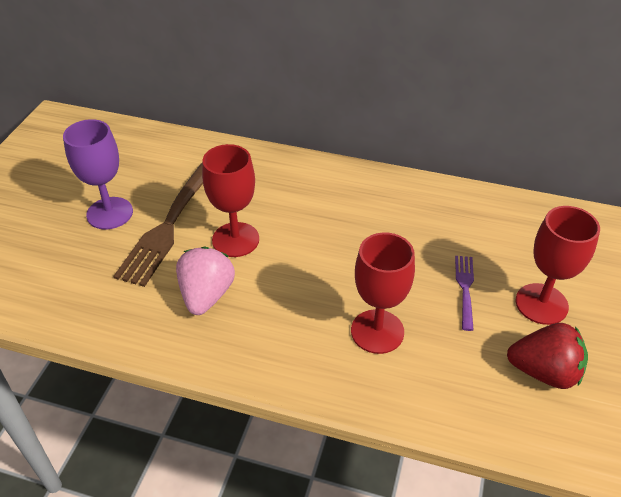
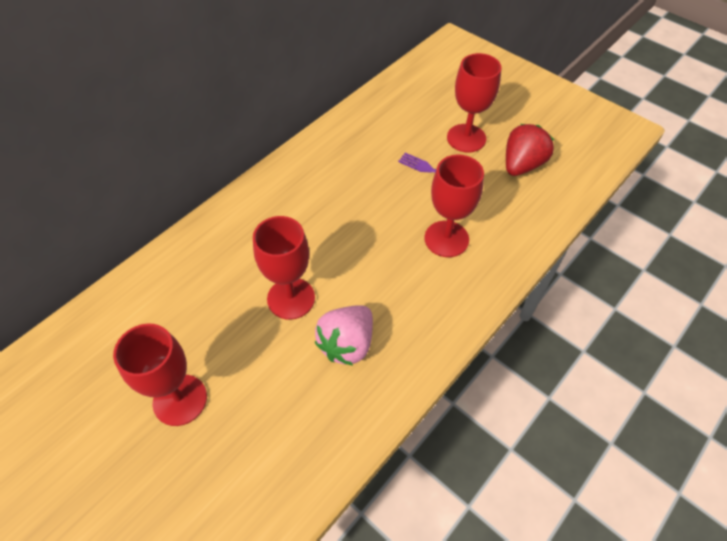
camera: 65 degrees left, 10 degrees up
(110, 213) = (180, 400): purple goblet -> red goblet
(168, 226) = (236, 349): brown fork -> none
(206, 295) = (347, 344): pink strawberry -> pink strawberry turned 90 degrees counterclockwise

